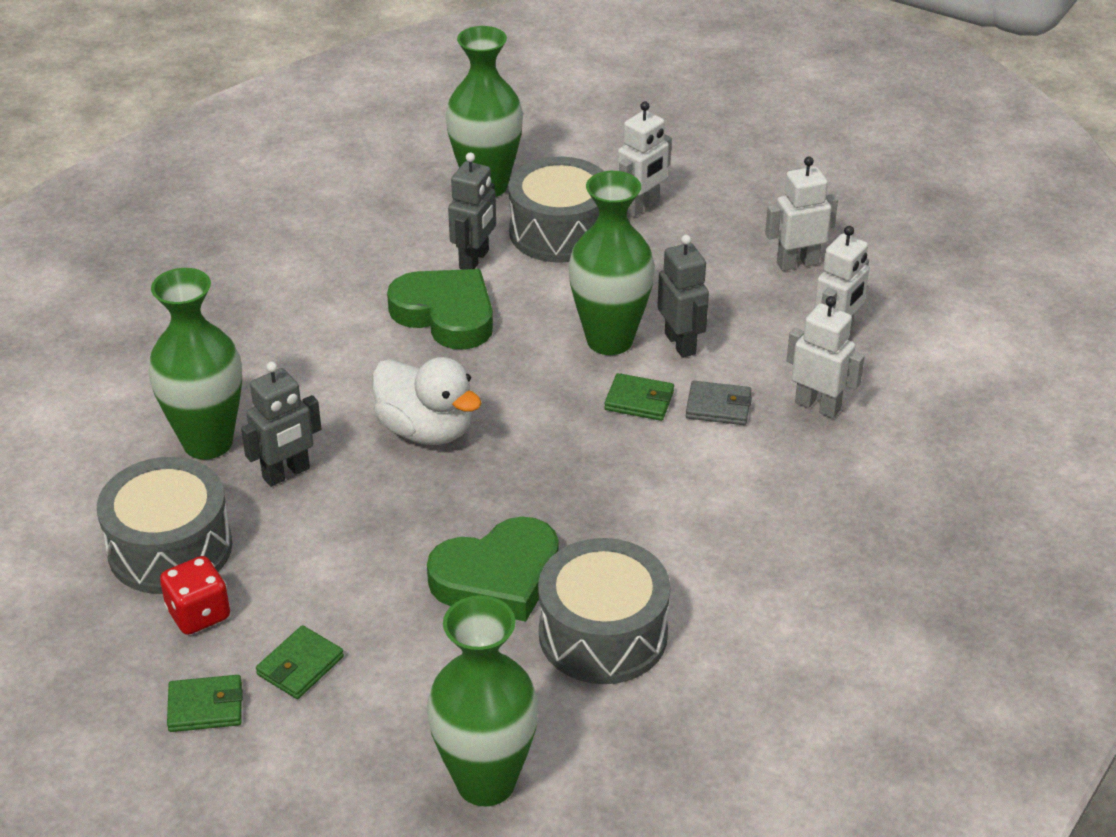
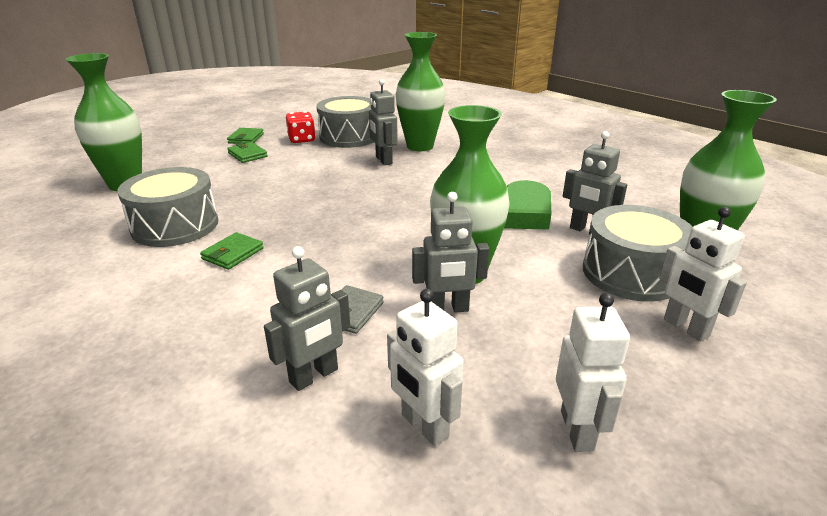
camera: 105 degrees right, 10 degrees down
(426, 430) = (396, 196): white duck -> none
(497, 577) = (254, 202): green heart -> none
(639, 400) = (381, 274): green wallet -> green wallet (233, 254)
(817, 406) = (314, 376): white robot -> grey robot

